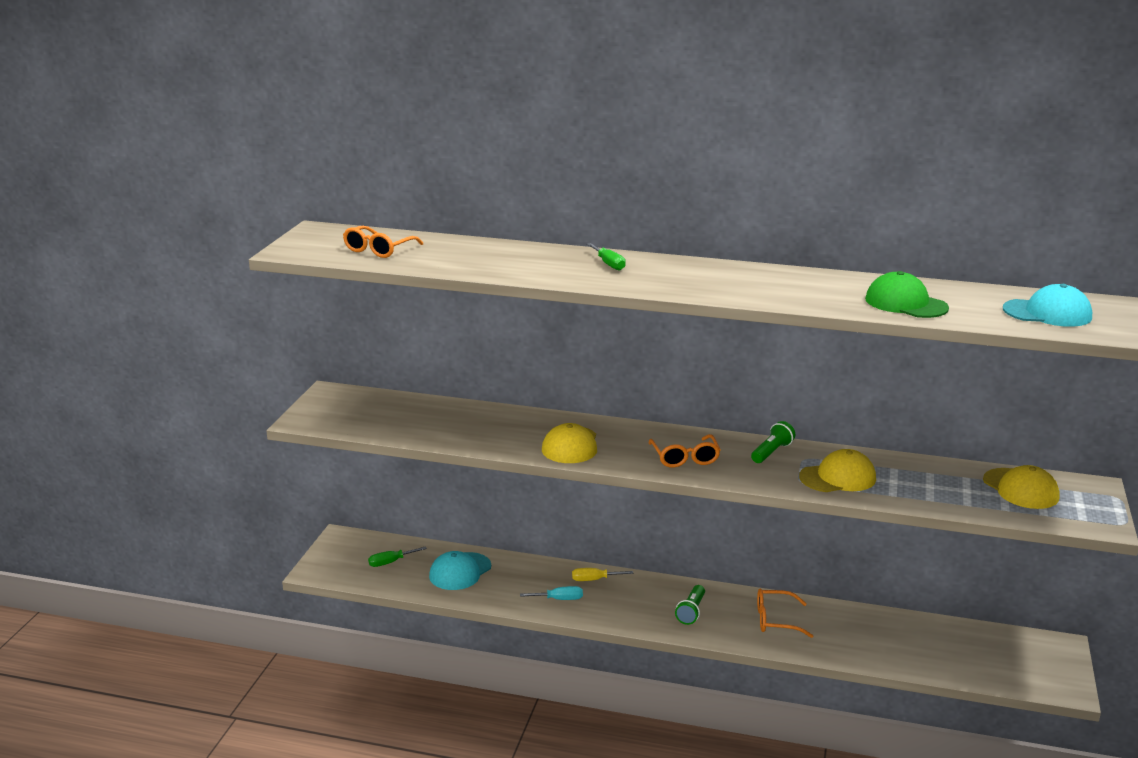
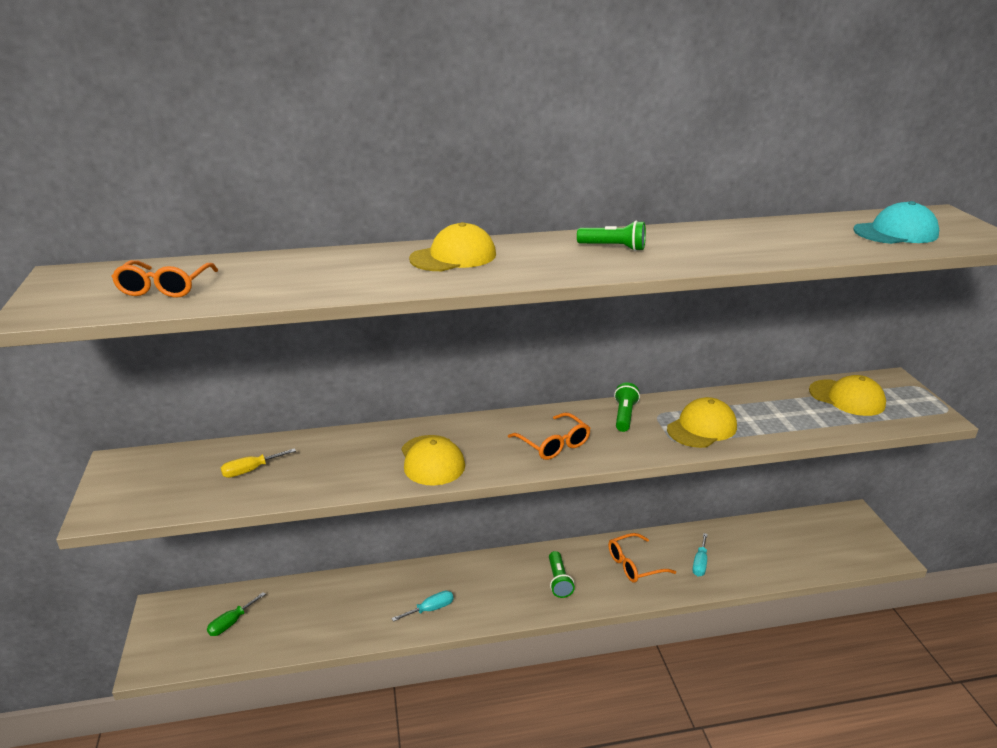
camera: 25 degrees left, 5 degrees up
(460, 571) = (312, 609): turquoise cap -> none
(594, 580) = (451, 574): yellow screwdriver -> yellow screwdriver (250, 470)
(609, 264) = (453, 257): green screwdriver -> yellow cap
(752, 280) = (613, 247): none -> green flashlight
(845, 637) = (700, 563): none -> turquoise screwdriver
(906, 303) = (776, 246): green cap -> none

